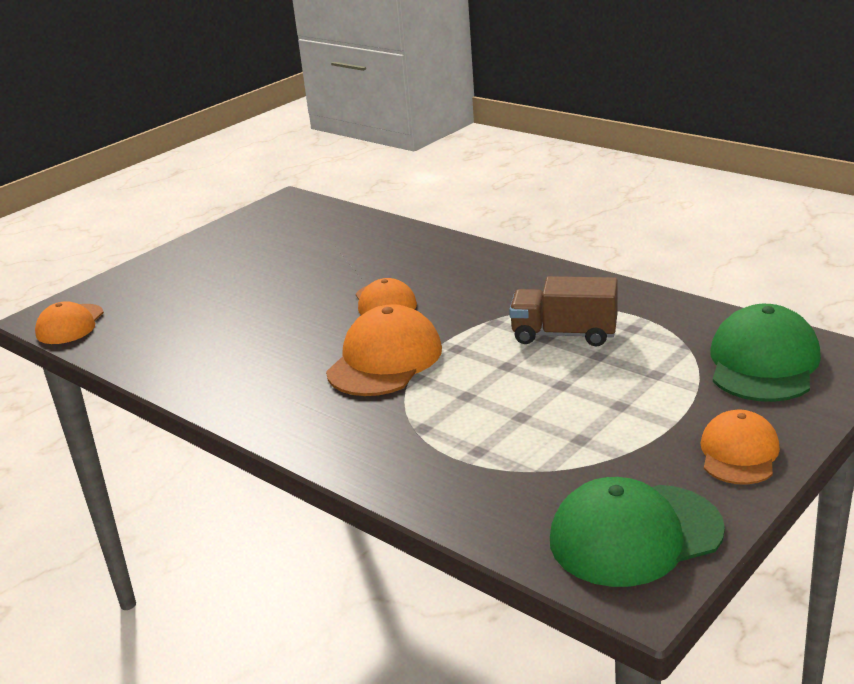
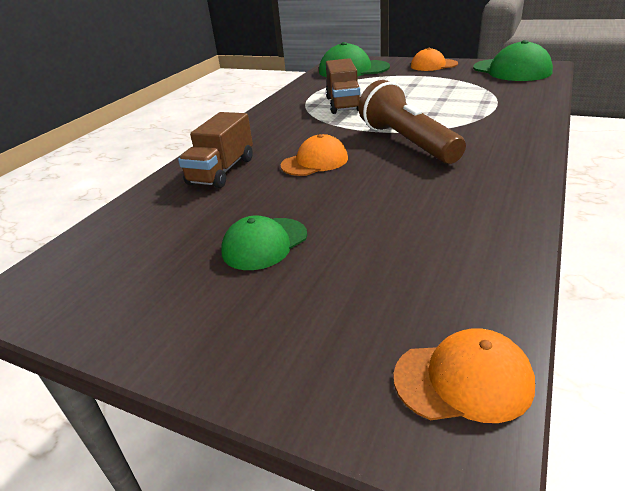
camera: 105 degrees left, 5 degrees up
(259, 275) = (264, 243): none -> green cap
(385, 360) = (407, 142): orange cap -> brown flashlight
(409, 256) = (222, 171): none -> brown truck

